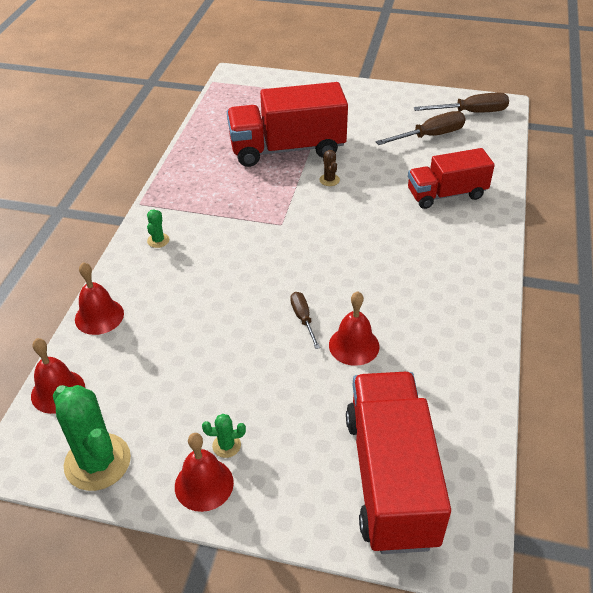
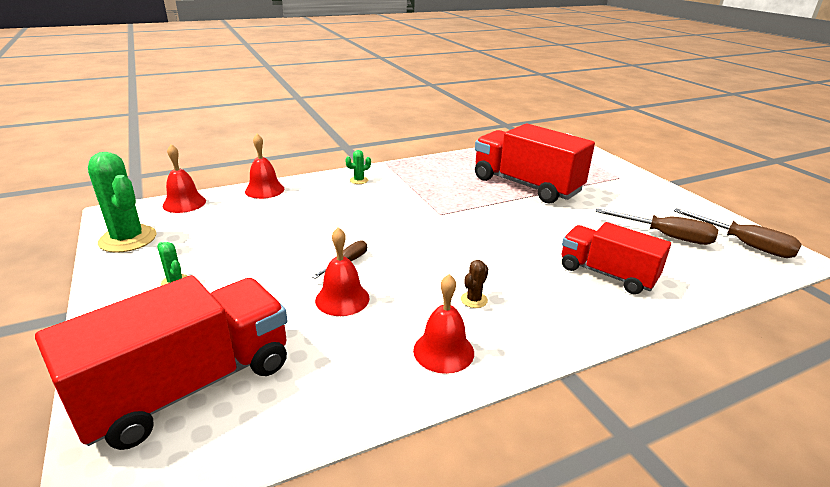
camera: 50 degrees right, 15 degrees down
(97, 462) = (128, 239): green cactus -> green cactus turned 60 degrees counterclockwise
(204, 484) = (128, 287): red bell -> red bell (443, 351)
(329, 180) = (522, 213): brown cactus -> brown cactus (474, 300)

